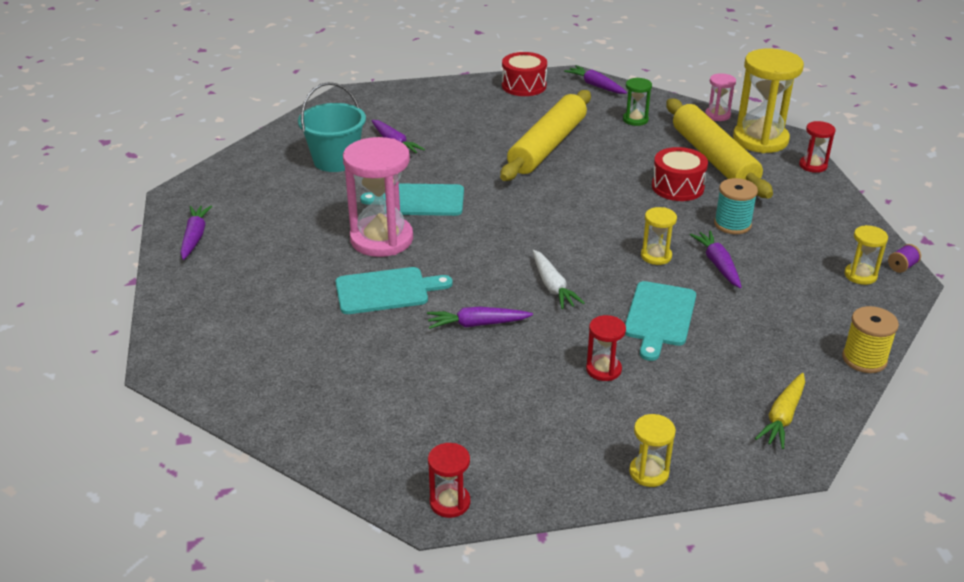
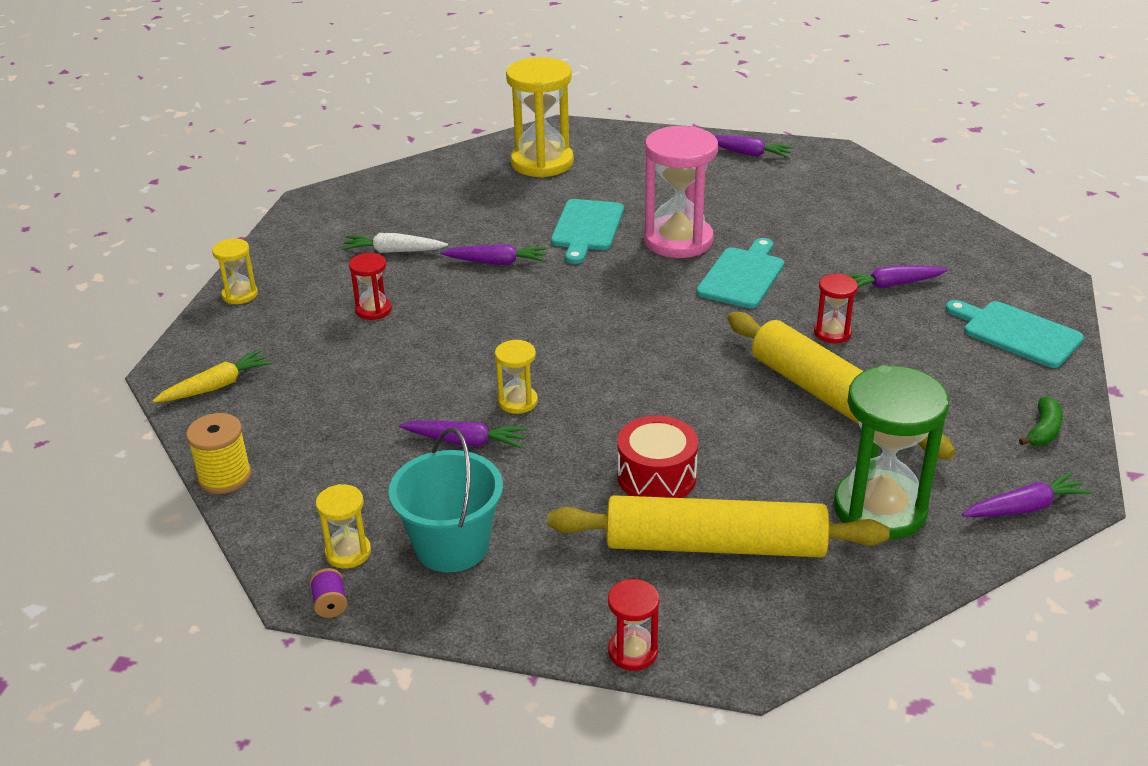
camera: 115 degrees right, 0 degrees up
(335, 160) = (865, 241): turquoise bucket -> turquoise bucket (452, 546)
(450, 502) = (308, 208): red hourglass -> red hourglass (832, 333)
(477, 324) = (496, 262): purple carrot -> purple carrot turned 75 degrees clockwise
(524, 86) = (1043, 430): red drum -> green banana
(552, 286) = (519, 317): white carrot -> white carrot (394, 251)
(635, 120) = (879, 509): green hourglass -> green hourglass, size x2.08
(659, 317) = (414, 366): turquoise cutting board -> turquoise cutting board (1017, 333)
(717, 115) = (860, 613): pink hourglass -> none
(732, 224) = (536, 489): turquoise spool -> none
(760, 140) = (749, 628): yellow hourglass -> yellow hourglass (542, 163)
(783, 417) = (216, 386): yellow carrot -> yellow carrot turned 90 degrees clockwise

